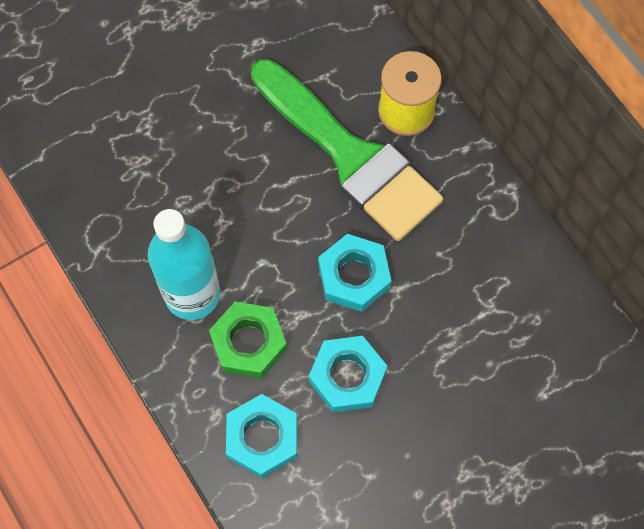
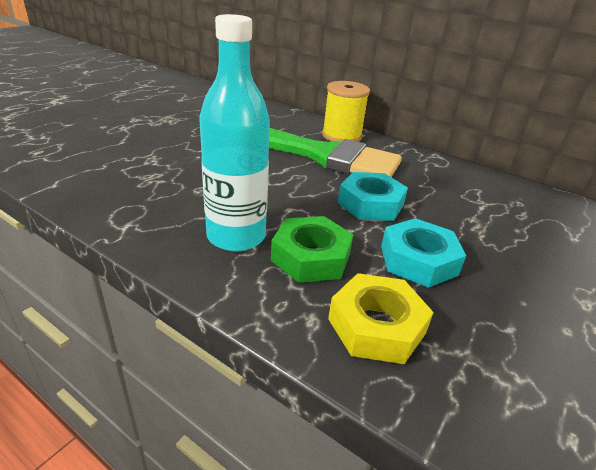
camera: 25 degrees left, 35 degrees down
(262, 438) = (376, 326): turquoise nut -> yellow nut

